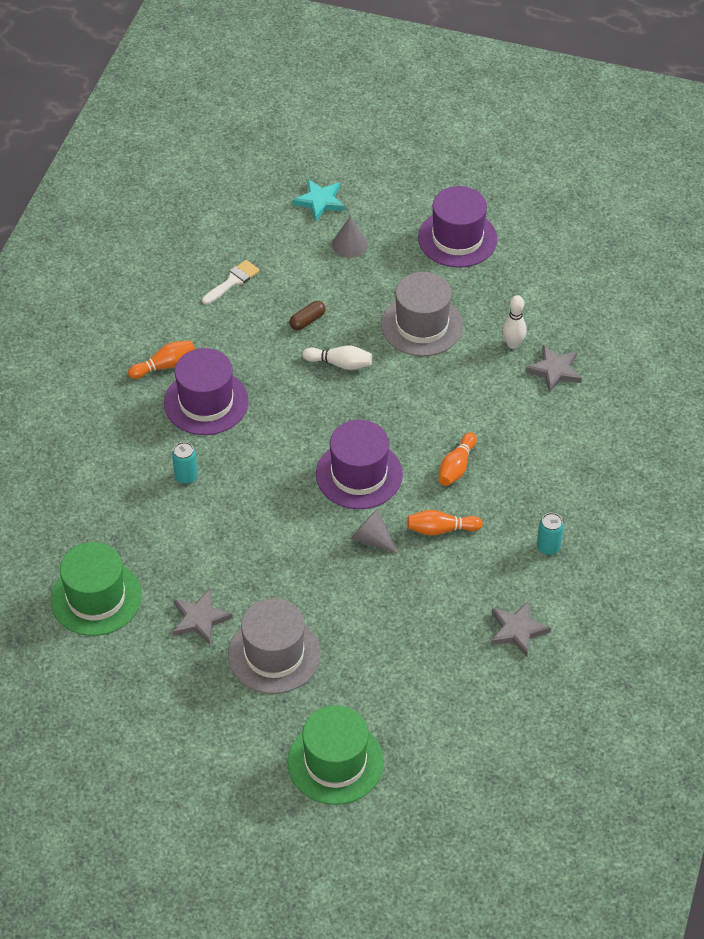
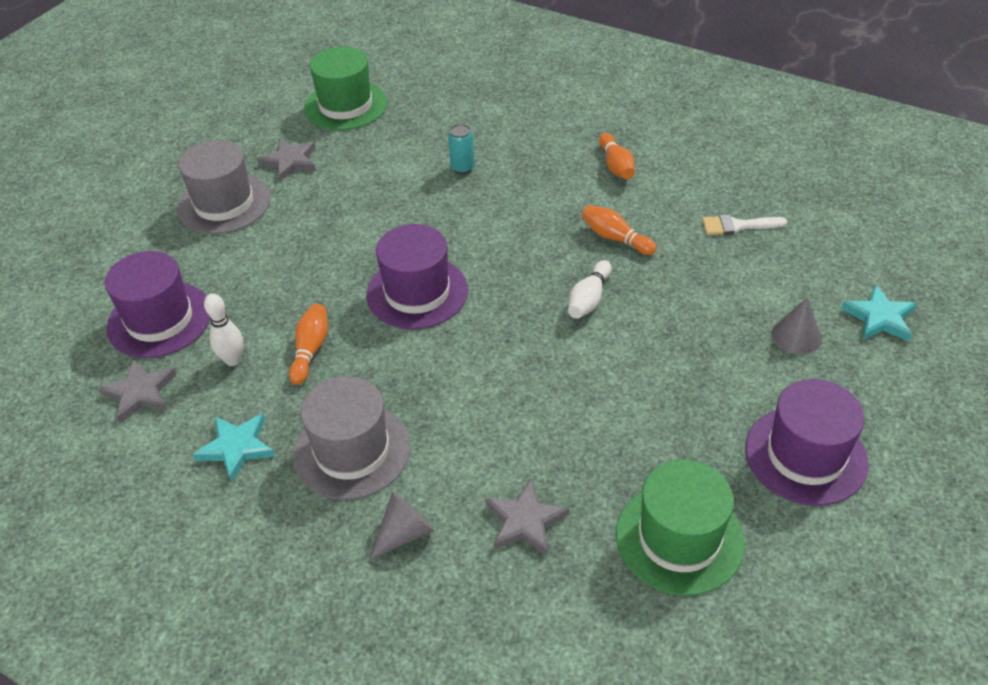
camera: 105 degrees right, 5 degrees down
(206, 402) = (557, 189): purple hat -> purple hat (159, 319)
(233, 281) = (737, 226): white brush -> white brush turned 120 degrees clockwise
(307, 320) = (664, 280): brown capsule -> none
(335, 762) = (84, 229): green hat -> green hat (679, 538)
(372, 539) = (325, 290): grey cone -> grey cone (404, 533)
(422, 325) = (639, 386): grey hat -> grey hat (352, 451)
(456, 467) = (395, 380): orange bowling pin -> orange bowling pin (615, 238)
(513, 344) = (586, 481): white bowling pin -> white bowling pin (233, 360)
(548, 547) = (236, 448): turquoise can -> turquoise star

